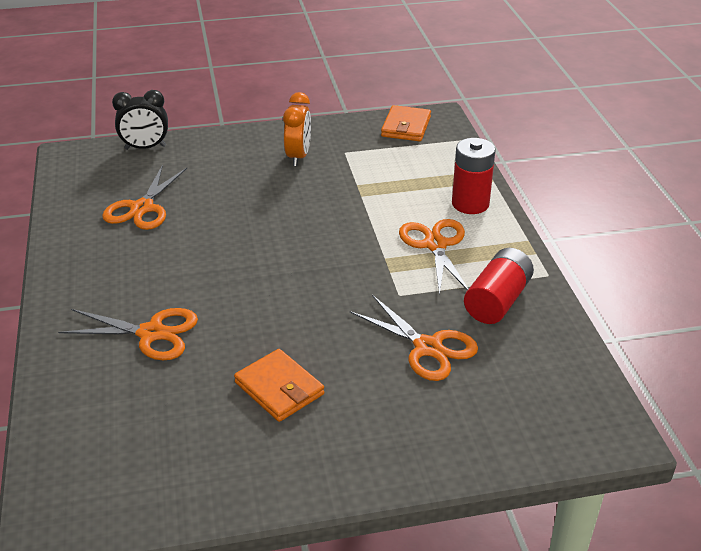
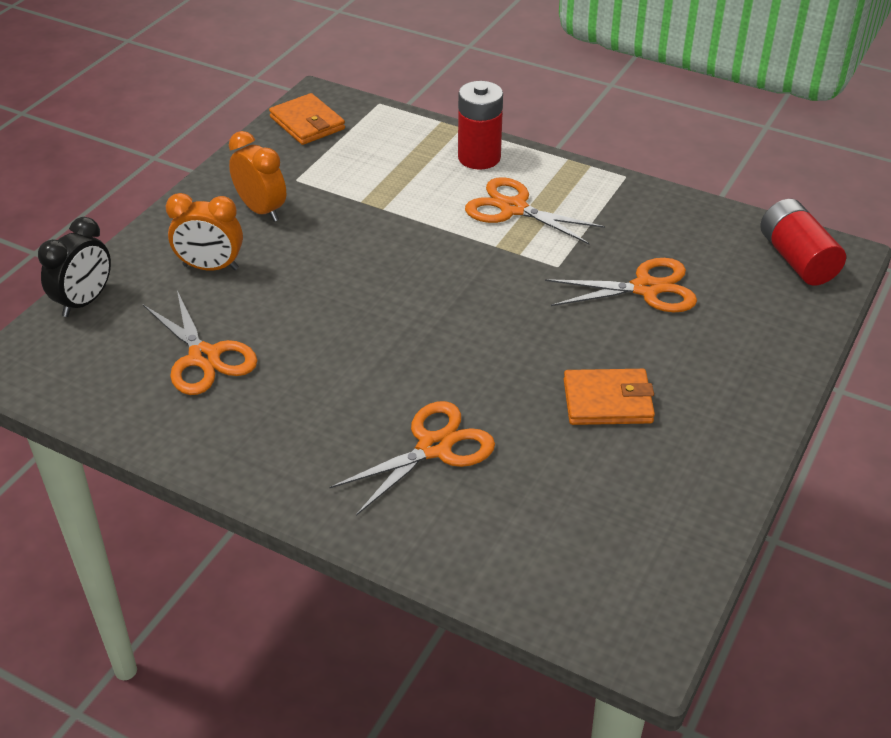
camera: 50 degrees left, 5 degrees up
(223, 168) = (210, 267): none -> orange clock
(497, 301) = (628, 220): red battery -> red battery (797, 259)

